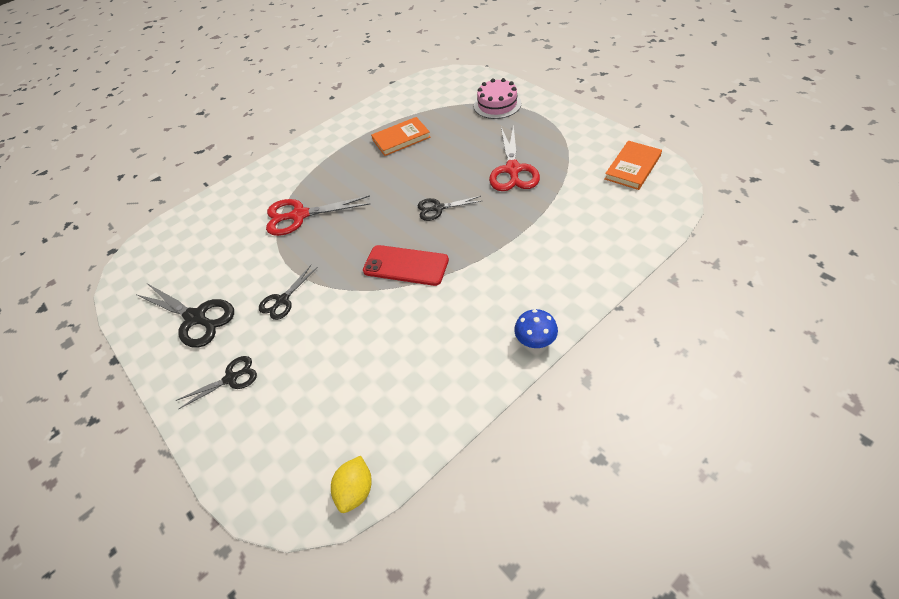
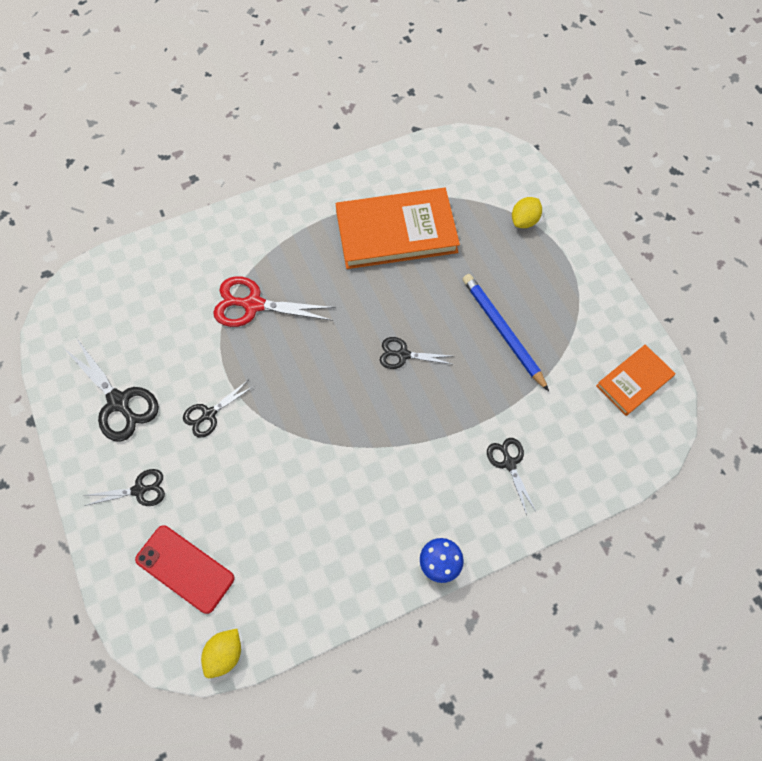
camera: 10 degrees right, 15 degrees up
(401, 138) = (396, 232): orange book -> orange book, size x1.83
(406, 265) = (345, 419): red phone -> red phone (185, 568)
(497, 104) = (524, 221): pink cake -> yellow lemon
(512, 170) = (503, 331): red scissors -> blue pencil
(561, 250) = (509, 463): none -> black scissors

